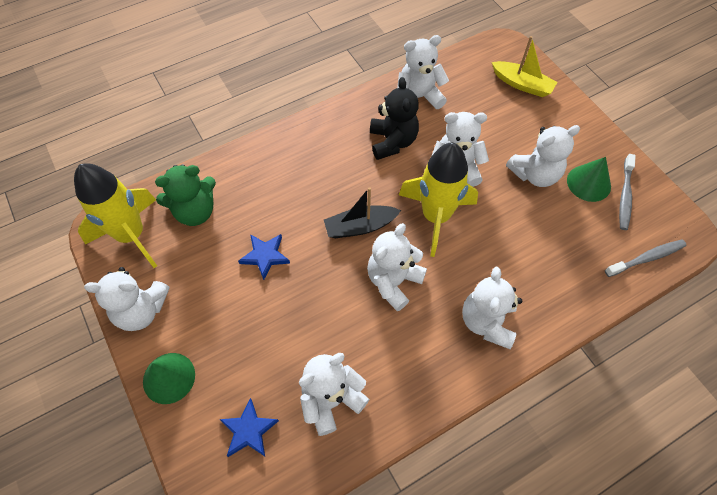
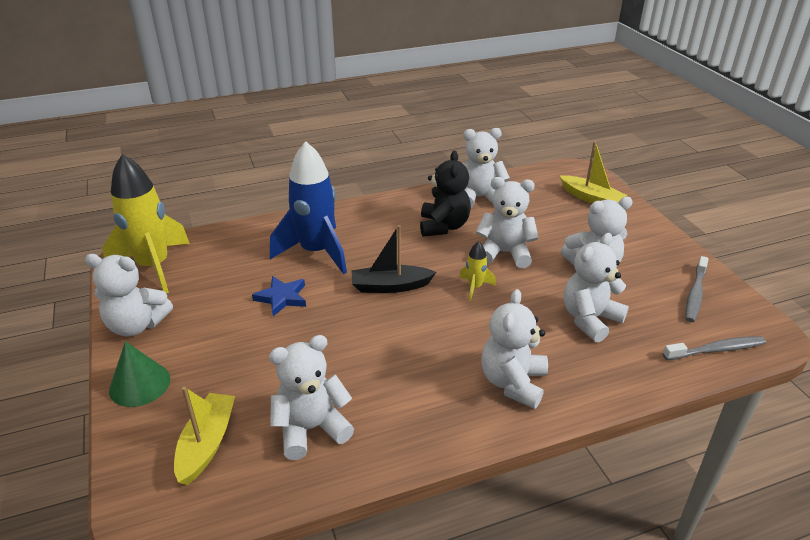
camera: 10 degrees right, 25 degrees down
(195, 211) = (224, 256): green teddy bear -> none
(249, 430) = (207, 444): blue star -> yellow boat
(281, 193) = (316, 252): none -> blue rocket
(393, 281) = (413, 334): white teddy bear -> white teddy bear (589, 319)
(435, 217) = (474, 287): yellow rocket -> yellow rocket, size x0.44
(588, 183) = (654, 279): green cone -> none

